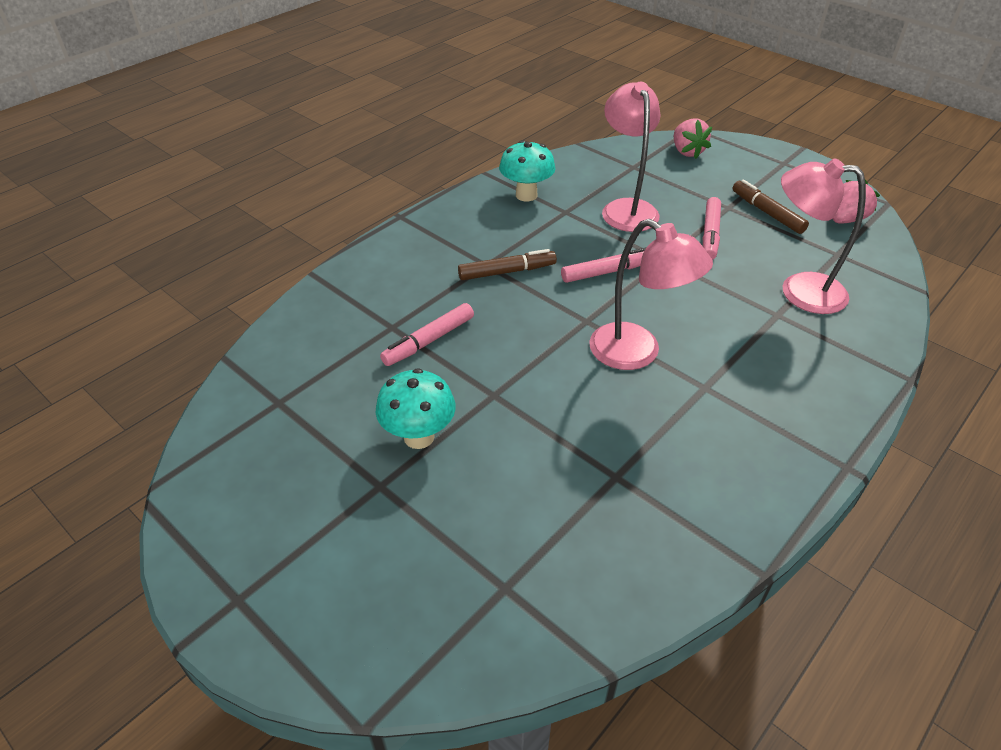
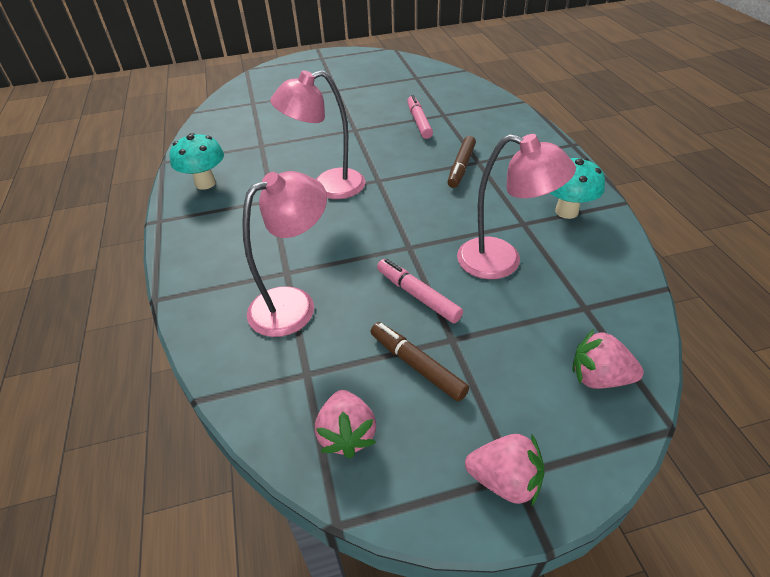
camera: 125 degrees right, 0 degrees up
(419, 437) = (352, 103): turquoise mushroom -> turquoise mushroom (205, 183)
(607, 272) = (420, 210): pink marker -> none
(767, 213) = (417, 365): brown marker -> brown marker turned 135 degrees counterclockwise
(791, 164) = (504, 480): none -> pink strawberry

